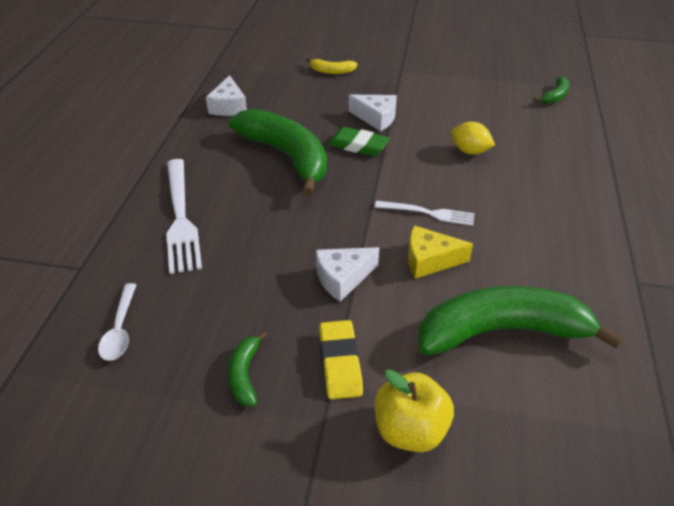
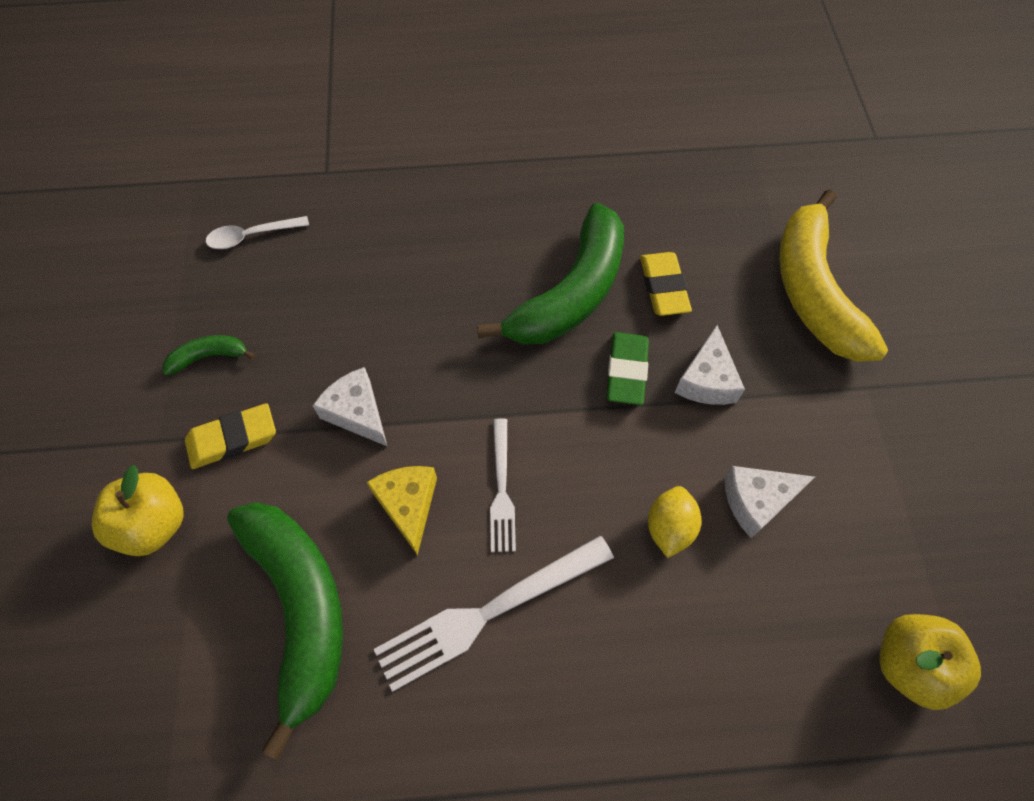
camera: 75 degrees right, 20 degrees up
(181, 218) = (420, 226): white fork -> white fork (486, 614)
(229, 106) = (659, 196): white cheese -> white cheese (757, 501)
(302, 119) = (663, 287): none -> yellow eraser
(332, 71) = (813, 291): yellow banana -> yellow banana, size x2.33
(555, 96) = (909, 664): green banana -> yellow apple

